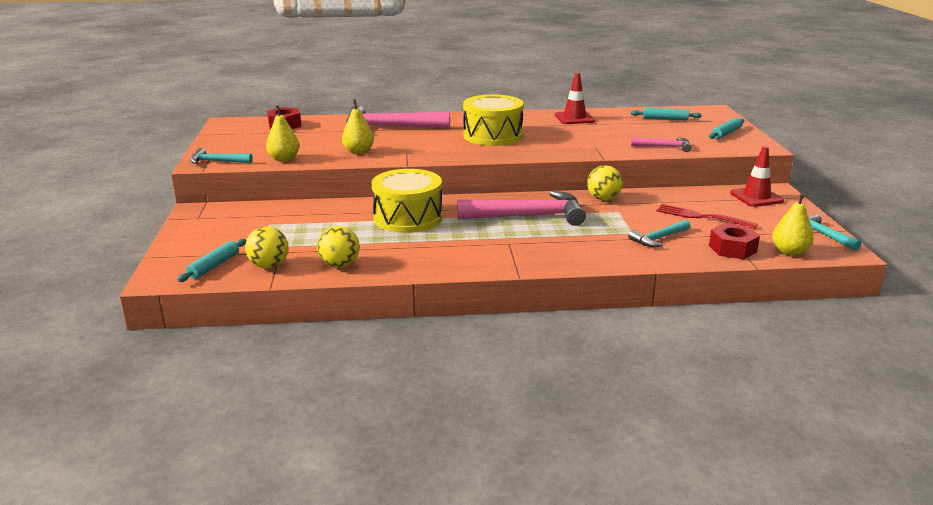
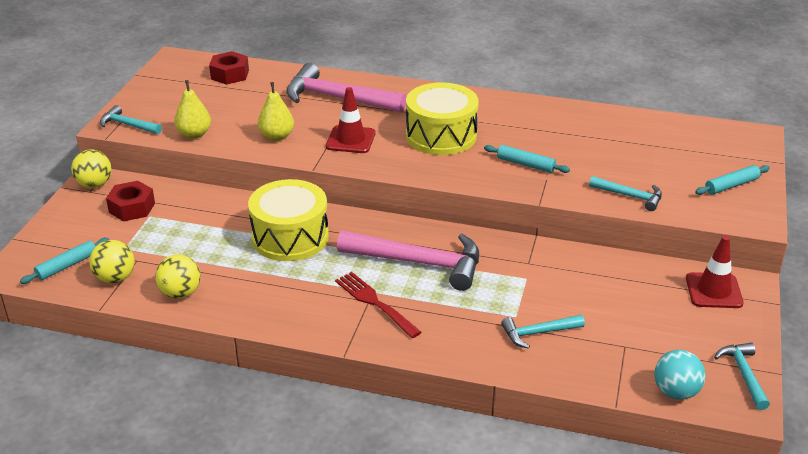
camera: 20 degrees right, 10 degrees up
(574, 118) = (562, 120): red traffic cone -> red traffic cone (350, 140)
(603, 199) = (524, 253): yellow ball -> yellow ball (94, 184)
(664, 147) = (630, 196): pink hammer -> turquoise hammer
(665, 119) = (675, 142): turquoise rolling pin -> turquoise rolling pin (525, 164)
(701, 217) = (617, 309): red fork -> red fork (375, 303)
(732, 249) = (611, 370): red nut -> red nut (132, 208)
(789, 252) = (676, 392): yellow pear -> turquoise ball

